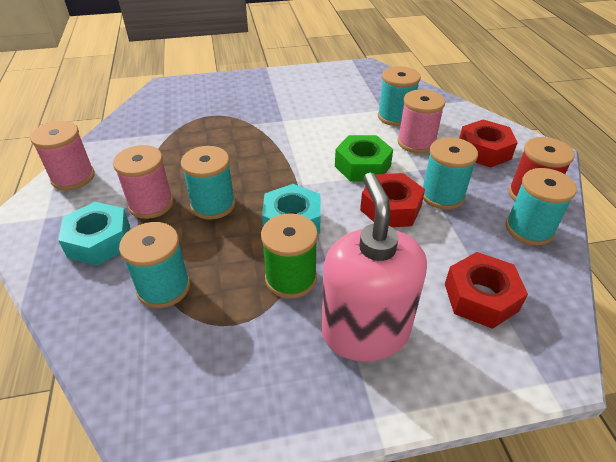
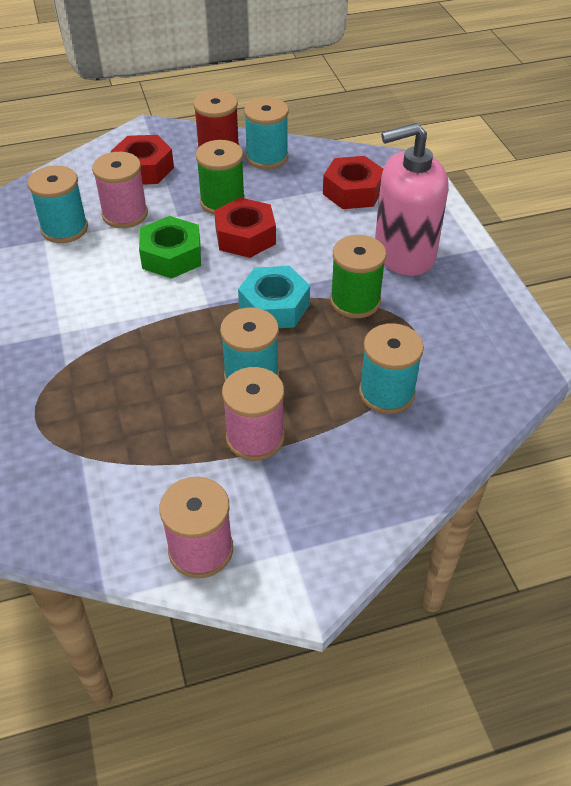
camera: 95 degrees left, 5 degrees up
(99, 241) = (328, 471): turquoise nut -> none
(442, 195) = (222, 202): turquoise spool -> green spool

